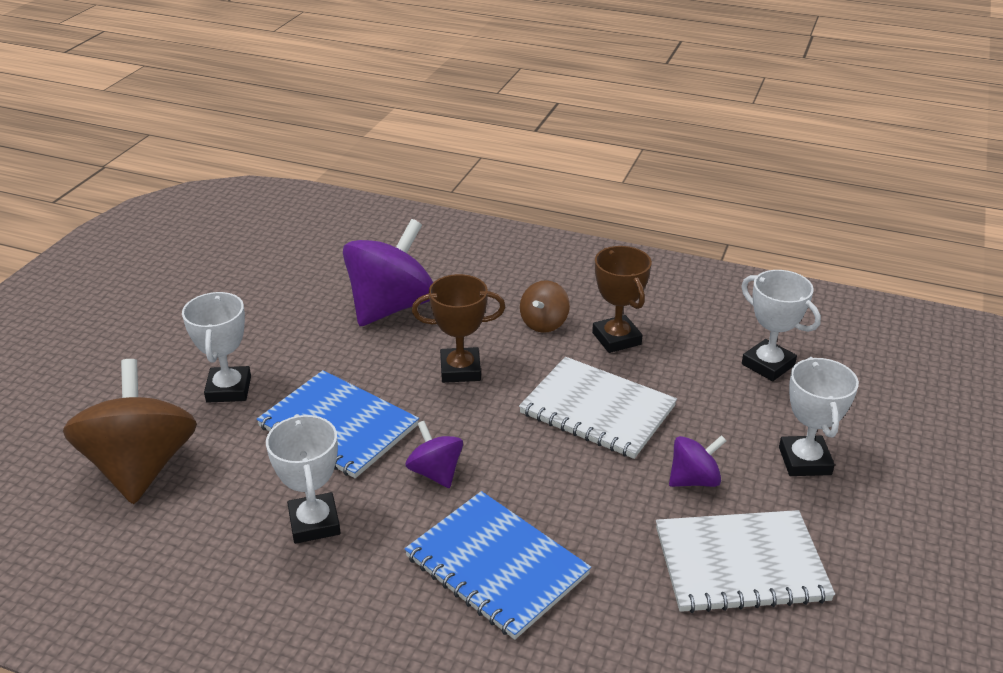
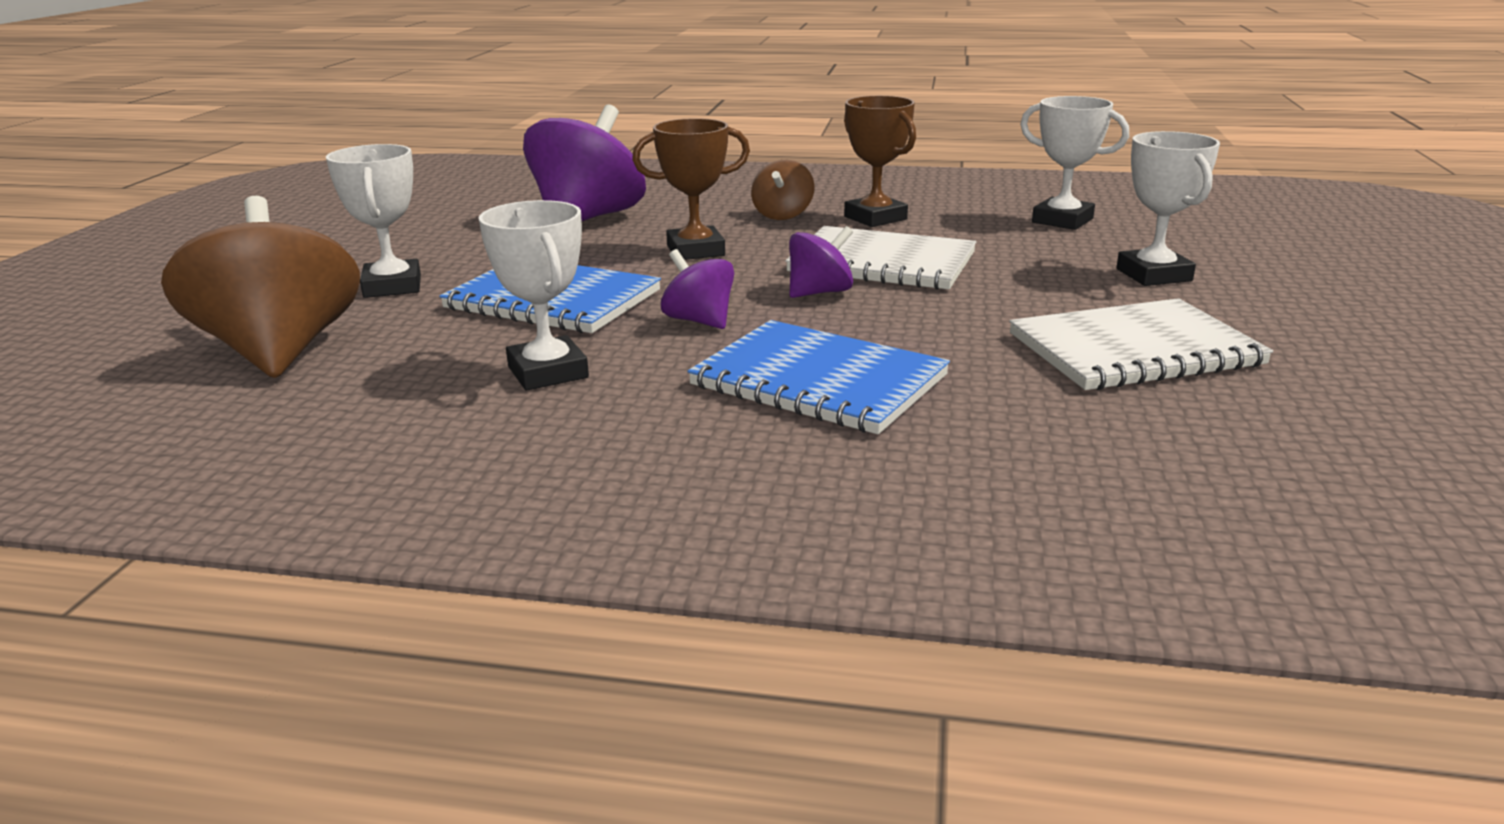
camera: 10 degrees left, 10 degrees down
(694, 480) = (1032, 298): purple spinning top -> purple spinning top (820, 292)

